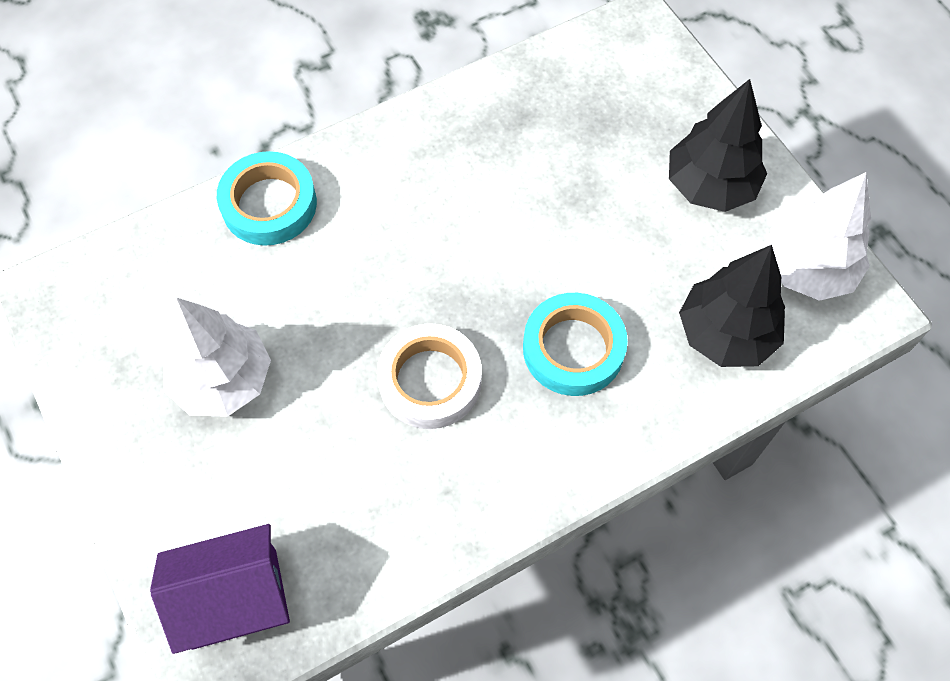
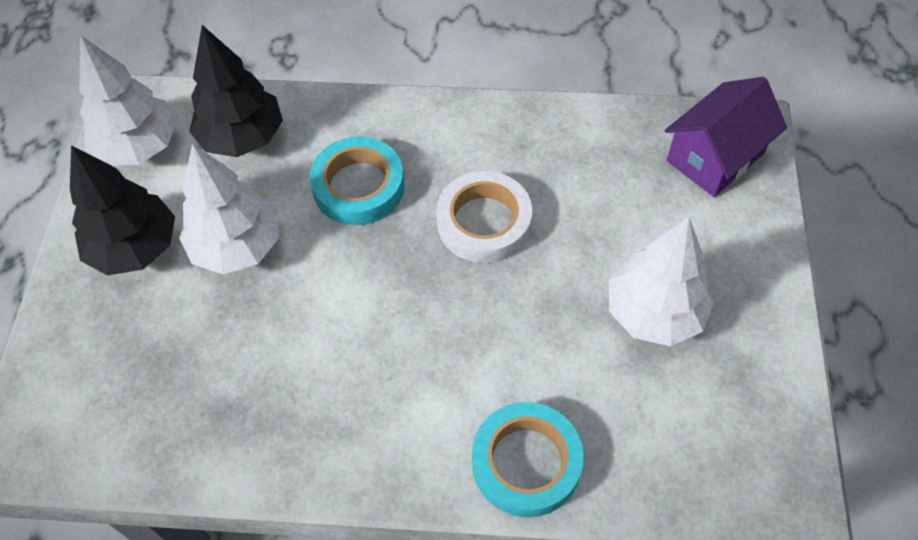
camera: 145 degrees left, 5 degrees down
(234, 598) = (715, 157): purple house -> purple house turned 60 degrees counterclockwise
(628, 234) = (237, 246): none -> white tree

